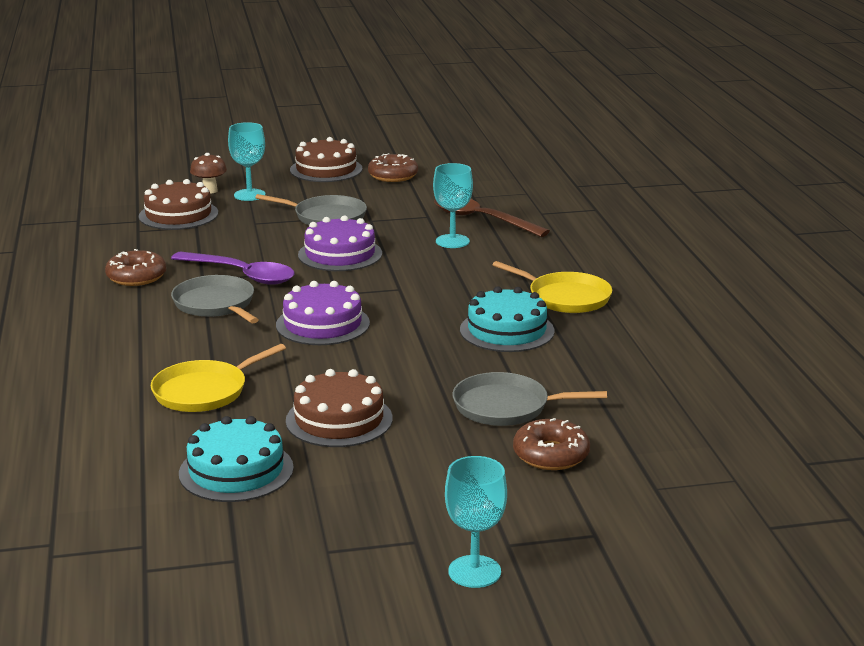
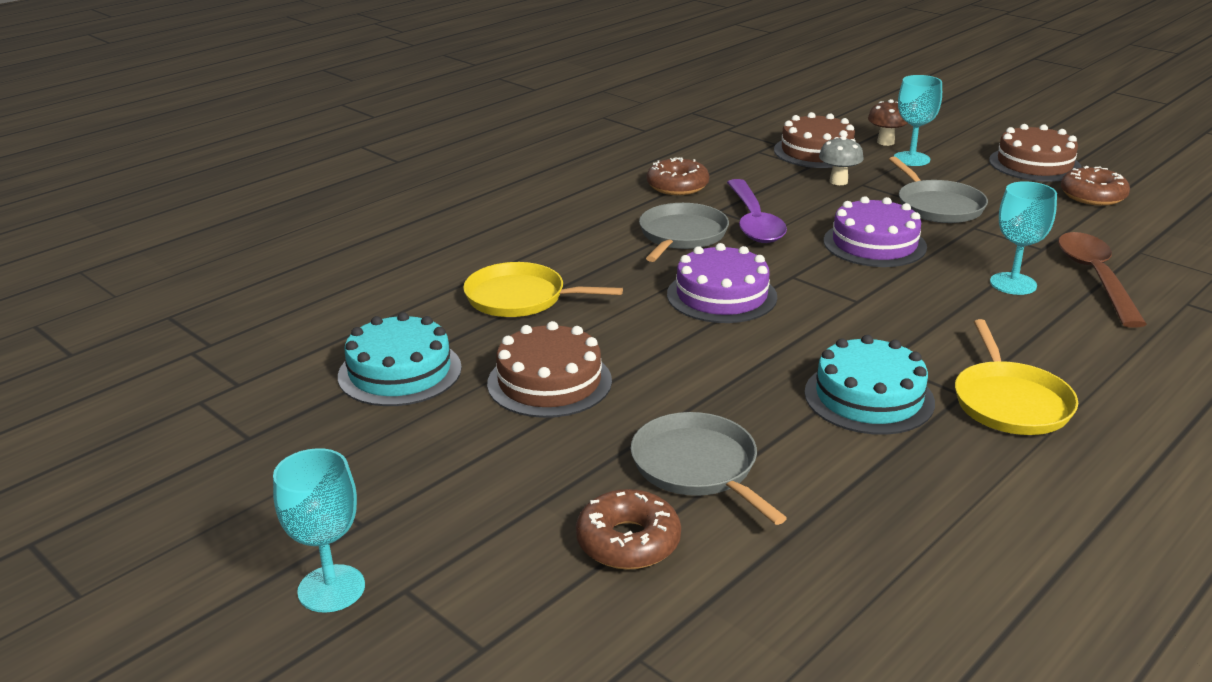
camera: 55 degrees right, 5 degrees up
(236, 227) = (838, 181): none -> grey mushroom

